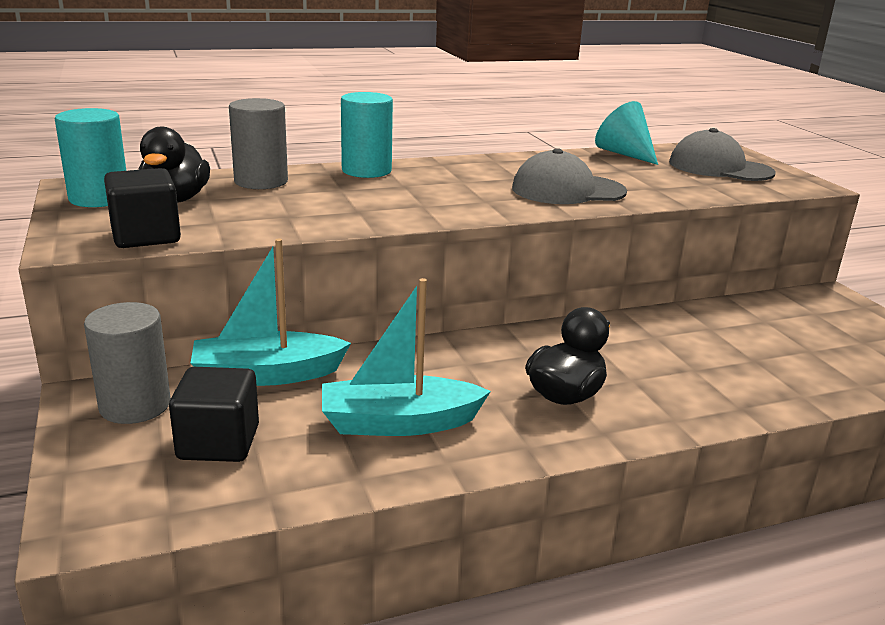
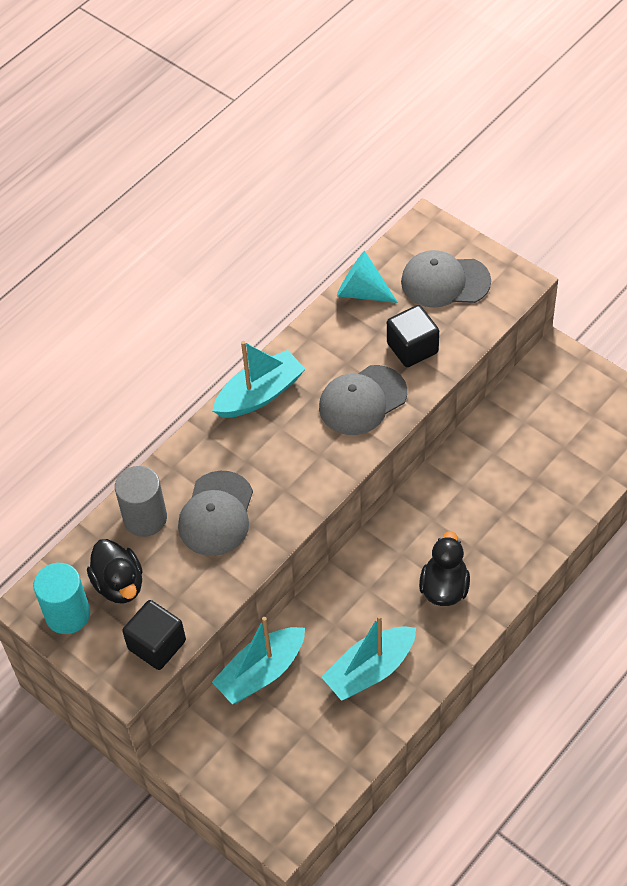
camera: 25 degrees left, 30 degrees up
(135, 405) = (214, 745): grey cylinder -> none
(218, 442) = (289, 745): black cube -> black cube (412, 348)
(332, 197) = (216, 514): none -> grey cap
(366, 171) = (200, 451): turquoise cylinder -> none
(463, 165) = (260, 394): none -> turquoise boat

